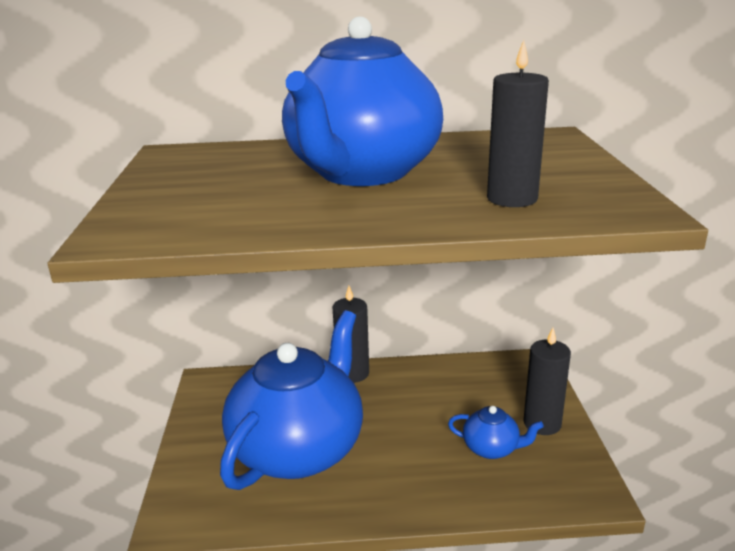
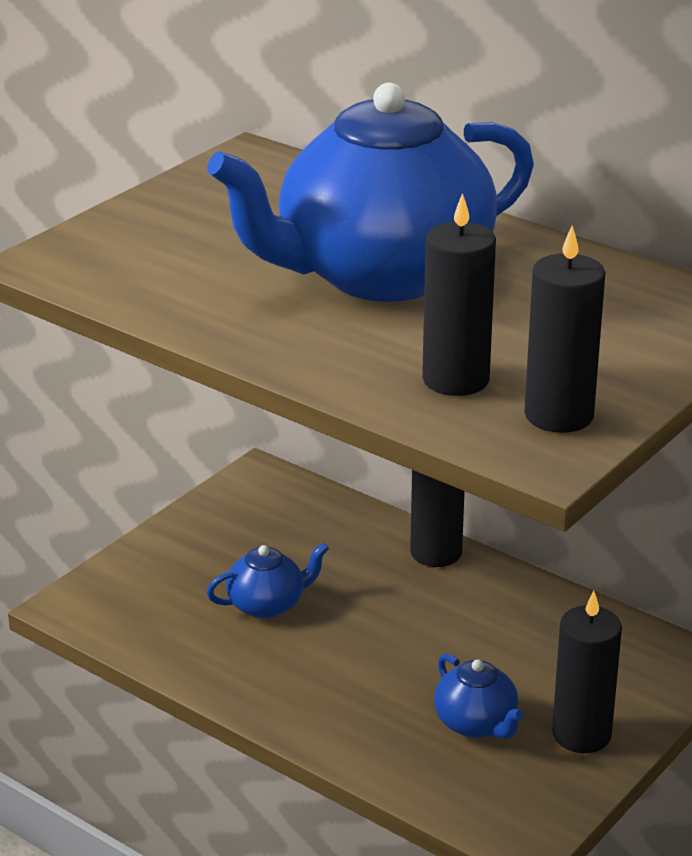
camera: 40 degrees right, 5 degrees up
(299, 449) = (267, 605): blue teapot -> blue teapot, size x0.41
(597, 193) = (559, 415): none -> black candle

